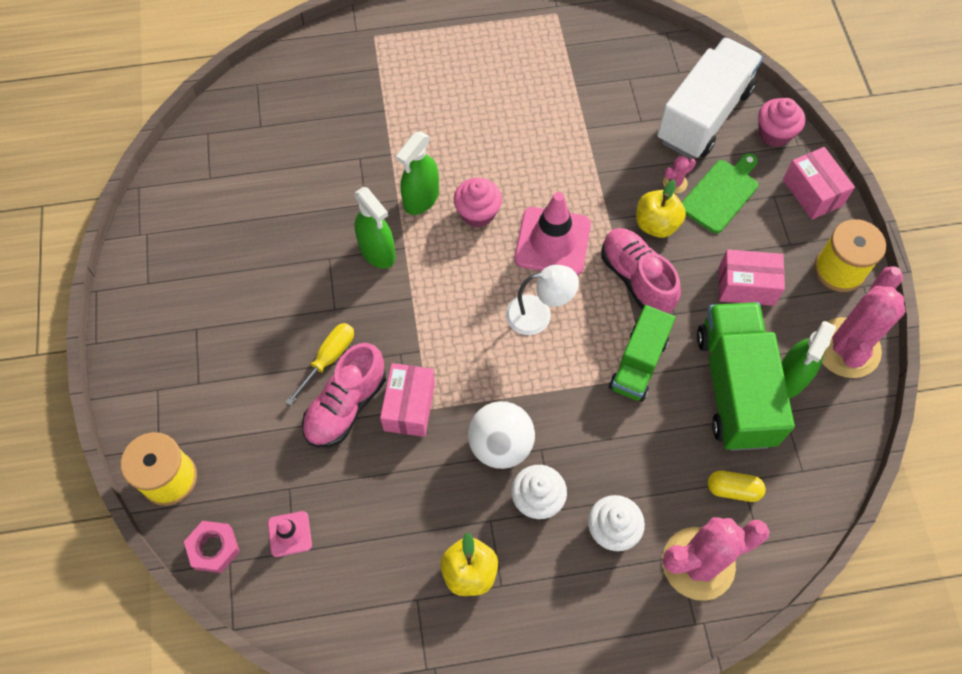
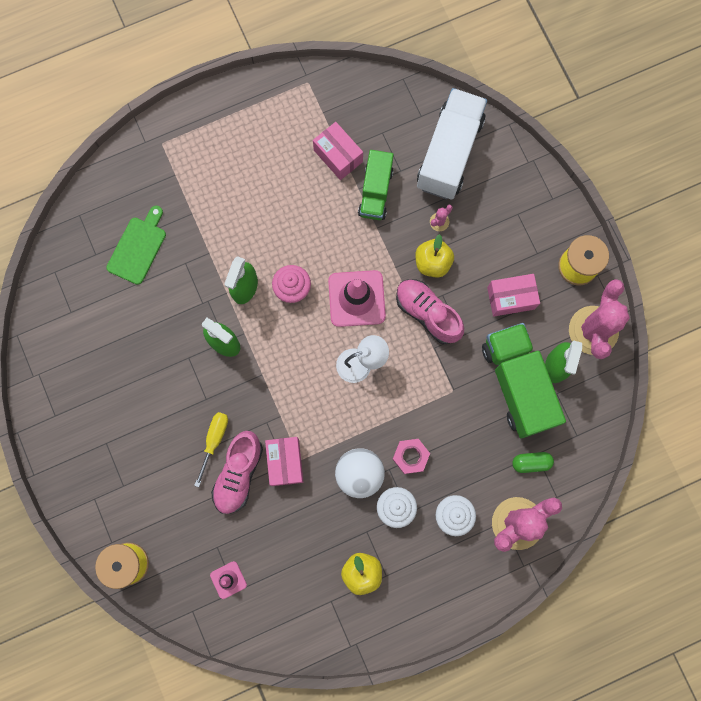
camera: 15 degrees left, 15 degrees up
(214, 548) = (178, 604): pink nut -> pink nut (410, 456)
(638, 364) = (444, 383): green truck -> green truck (375, 192)
(721, 194) = (476, 222): green cutting board -> green cutting board (138, 248)
(733, 489) = (531, 463): yellow capsule -> green capsule
(774, 133) = (508, 156): pink cupcake -> none
(812, 192) = (546, 203): pink box -> pink box (338, 156)

